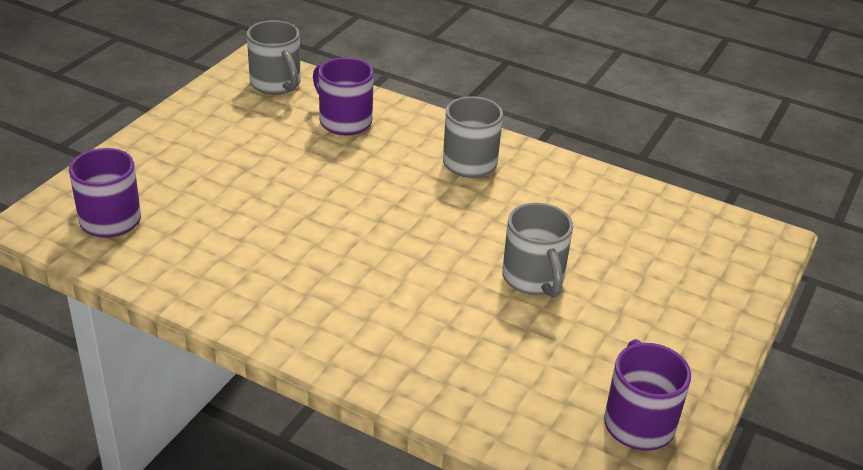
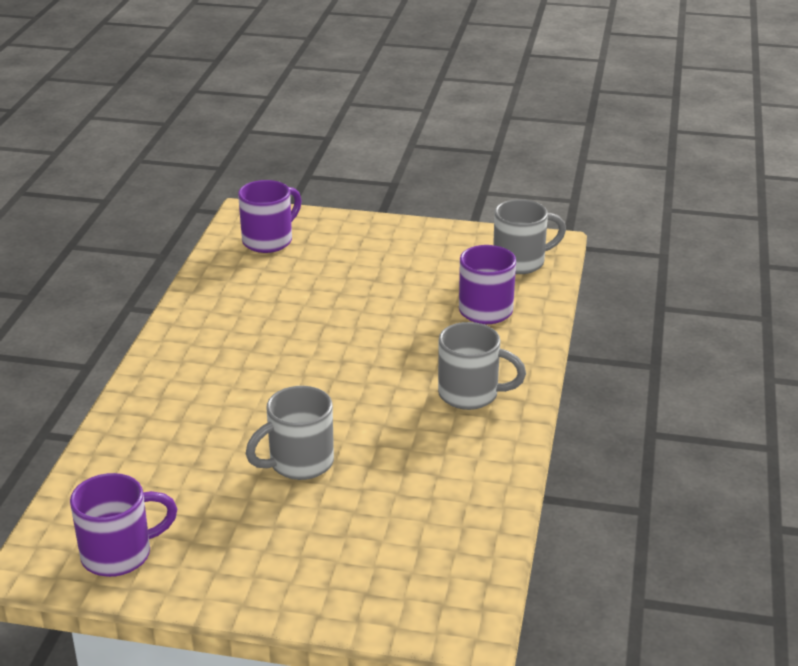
camera: 75 degrees right, 5 degrees down
(276, 84) = (521, 262): grey mug -> grey mug turned 150 degrees counterclockwise

